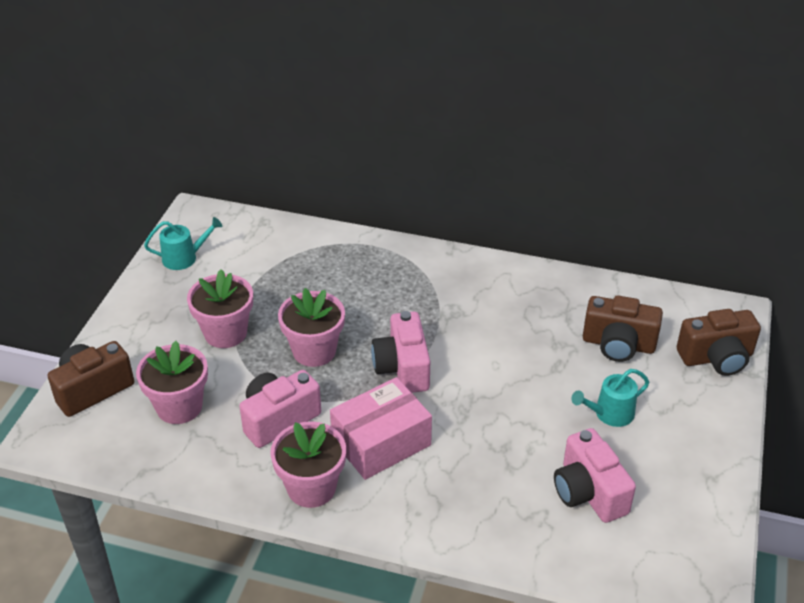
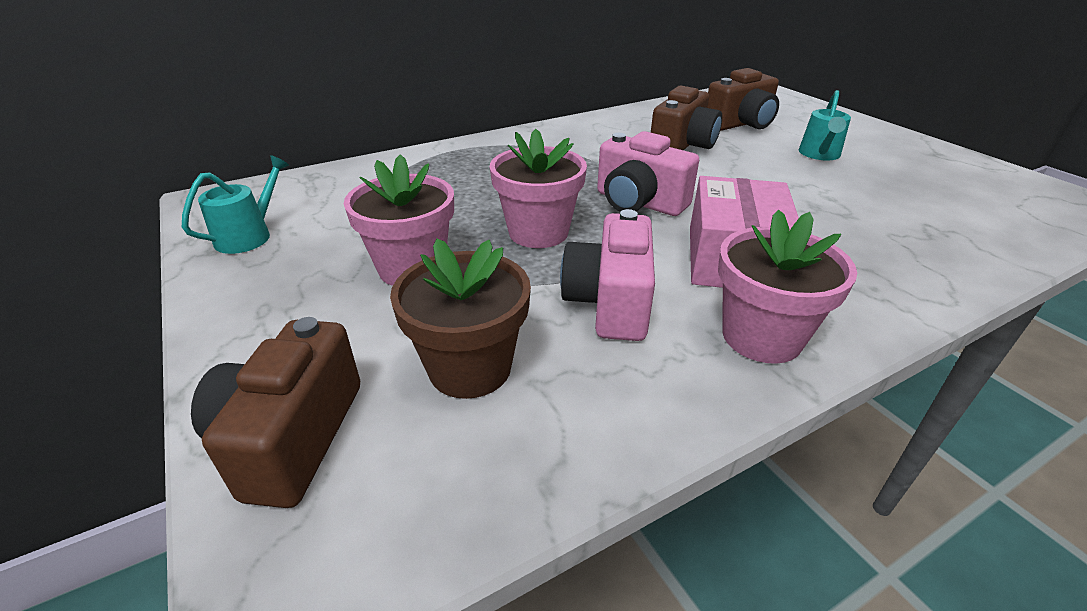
camera: 45 degrees left, 5 degrees down
(179, 407) = (470, 368): pink flower pot -> brown flower pot
(588, 492) = (916, 198): pink camera -> none
(716, 358) = (799, 107): brown camera -> brown camera (682, 145)

